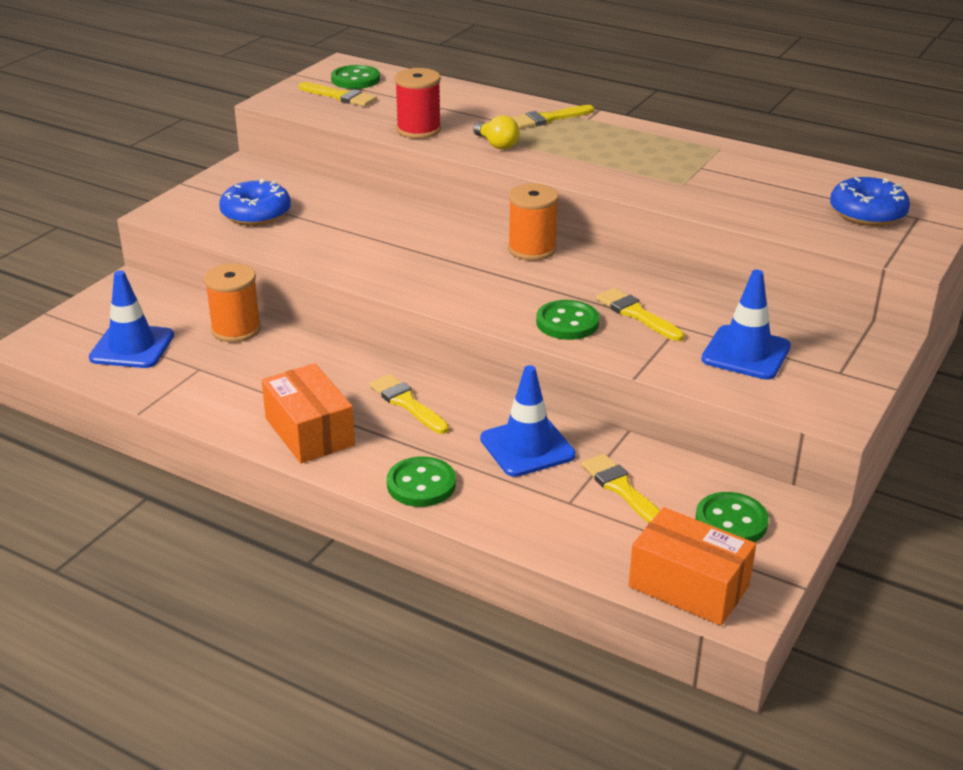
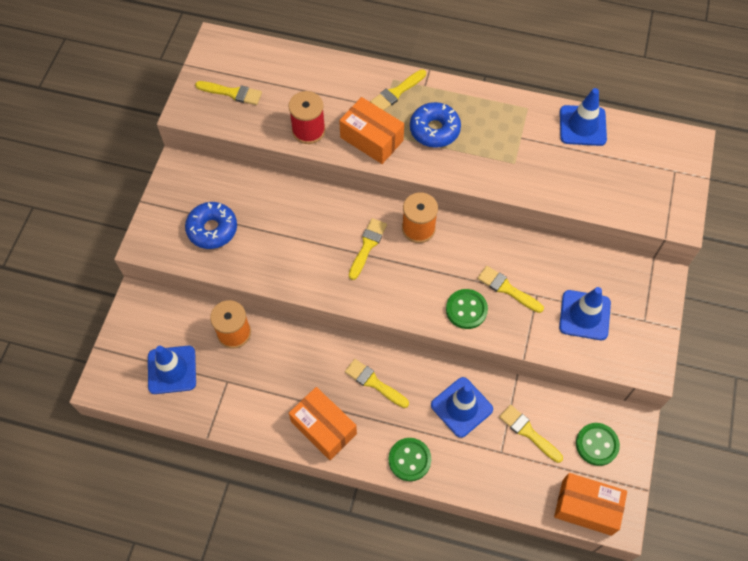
camera: 15 degrees left, 30 degrees up
(355, 79) = (234, 64): green button -> none
(453, 253) = (367, 246): none -> yellow brush
(497, 145) = (371, 139): yellow light bulb -> orange box
(792, 169) = (582, 126): none -> blue traffic cone
(867, 213) = (642, 173): blue donut -> blue donut (434, 130)

